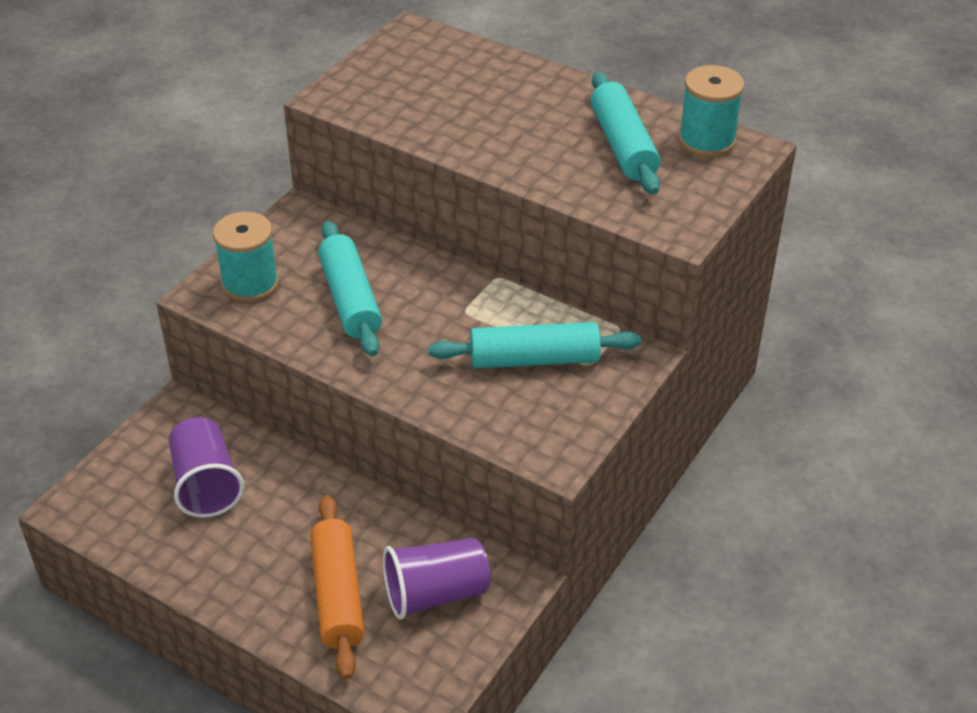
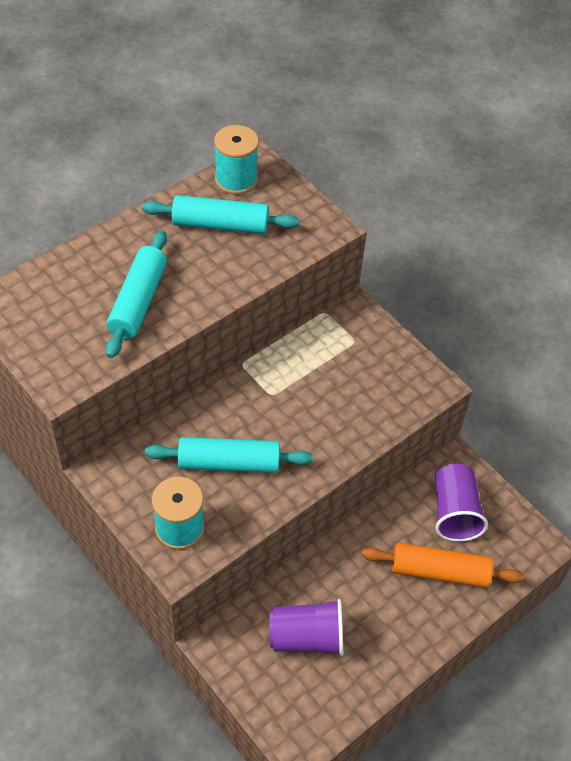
camera: 75 degrees left, 10 degrees up
(534, 359) = (338, 369): turquoise rolling pin -> turquoise rolling pin (138, 302)

